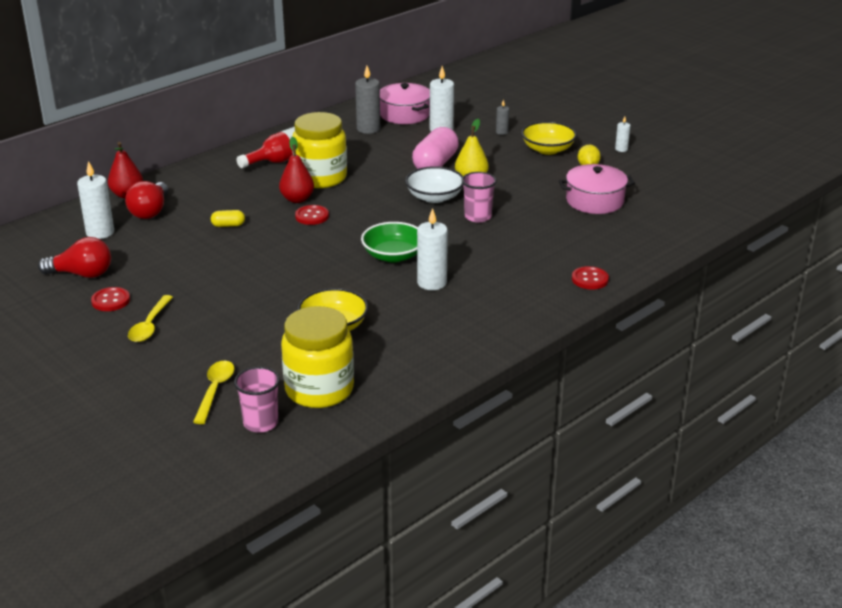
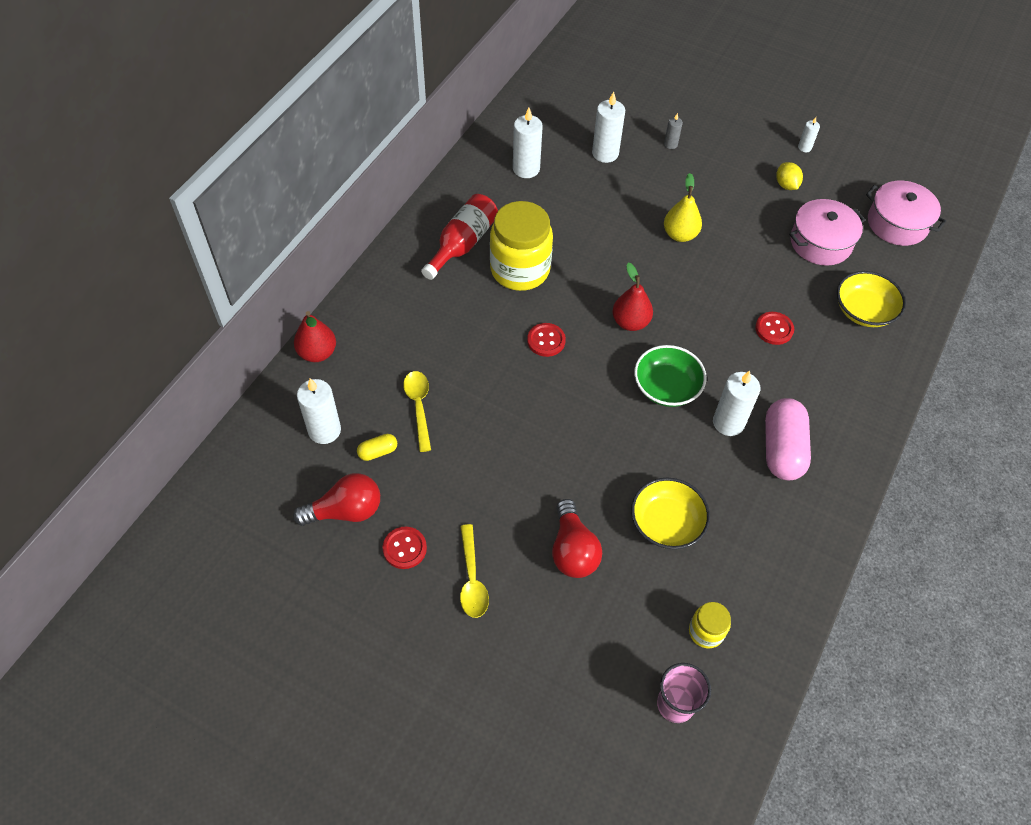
camera: 20 degrees left, 25 degrees up
(150, 211) = (361, 377): red light bulb -> red light bulb (572, 550)
(215, 390) = (600, 666): yellow spoon -> yellow spoon (419, 407)
(228, 225) = (463, 380): yellow capsule -> yellow capsule (378, 452)
(297, 199) = (514, 314): red pear -> red pear (630, 322)
(319, 389) = (706, 632): yellow jar -> yellow jar, size x0.48
(368, 129) = (526, 169): grey candle -> white candle
(404, 114) = (552, 133): pink pot -> pink pot (897, 223)
(434, 197) = (658, 275): white bowl -> none
(435, 164) = (629, 216): pink capsule -> pink capsule (782, 449)
(478, 217) = (718, 298): pink cup -> none
(547, 149) = (732, 164): yellow bowl -> yellow bowl (864, 311)
(590, 279) = (878, 375): red button -> red button (774, 329)

